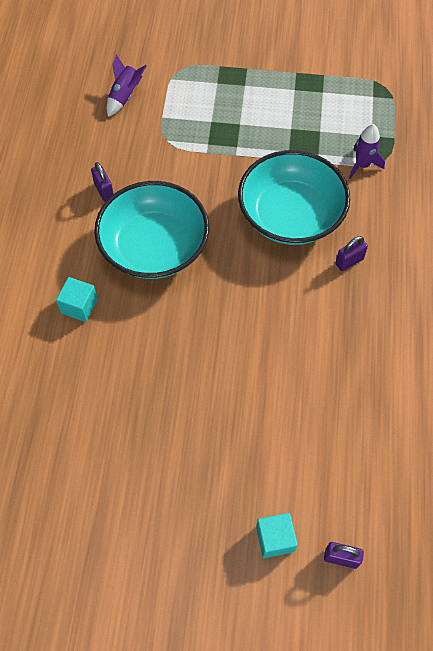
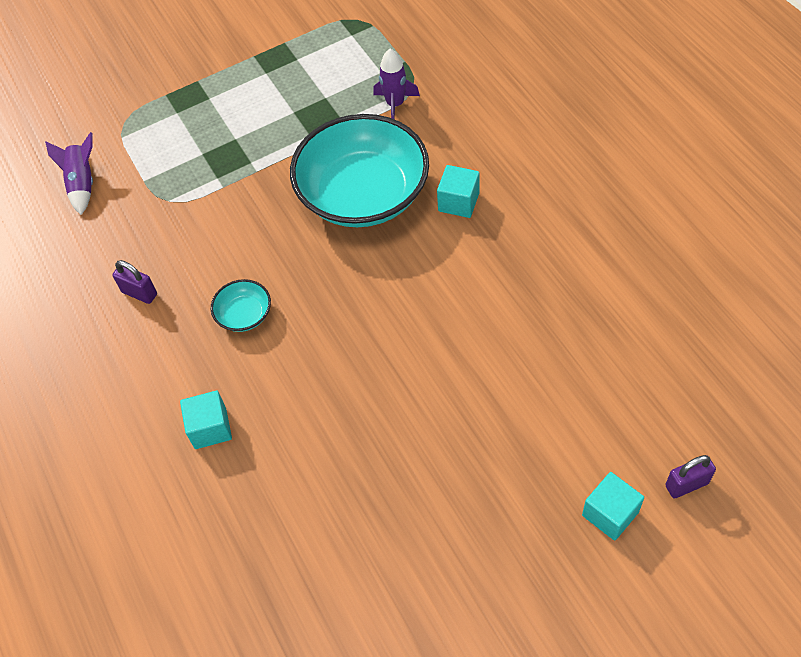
camera: 30 degrees left, 5 degrees down
(154, 247) = (244, 315): turquoise bowl -> turquoise bowl, size x0.41
(349, 261) = (458, 202): purple padlock -> turquoise cube

